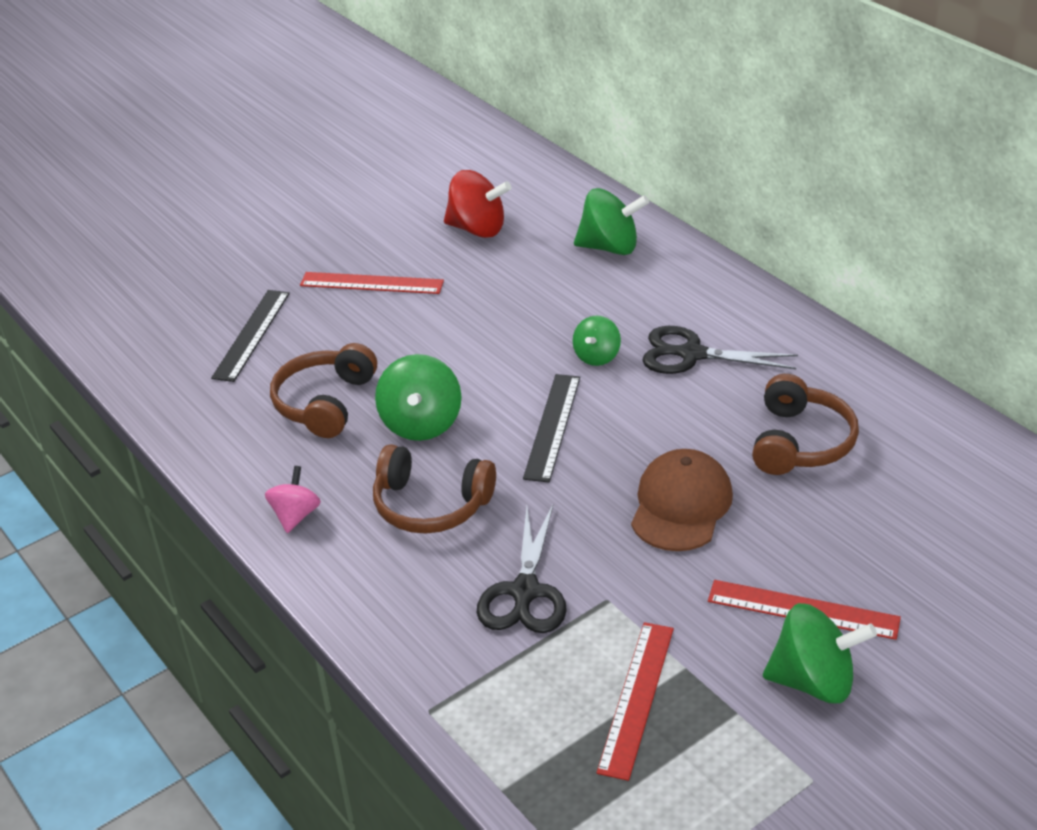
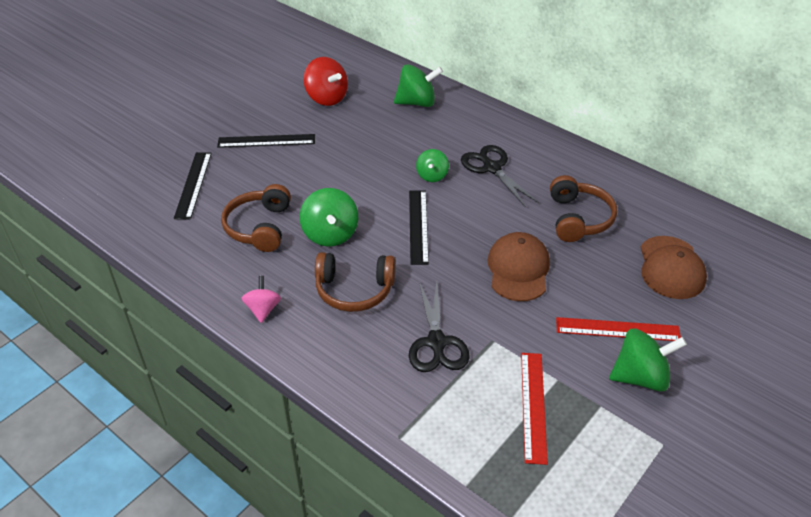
camera: 15 degrees left, 5 degrees up
(372, 283) = (266, 141): red ruler -> black ruler
(477, 229) = (326, 98): red spinning top -> red spinning top turned 45 degrees clockwise
(692, 354) = (492, 168): black scissors -> black scissors turned 60 degrees clockwise
(921, 531) = (671, 268): none -> brown cap

